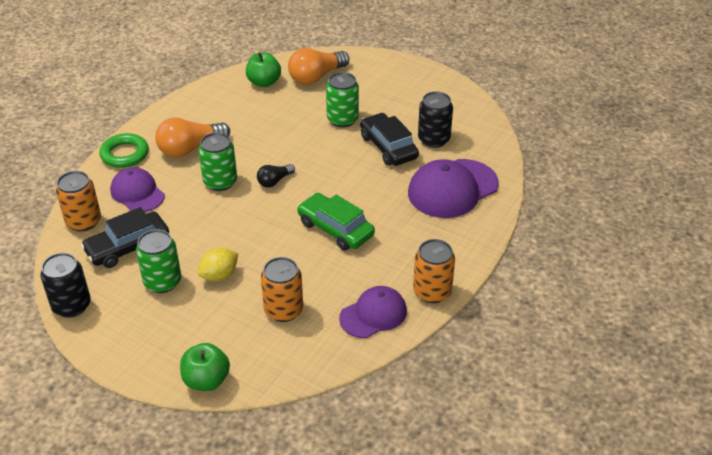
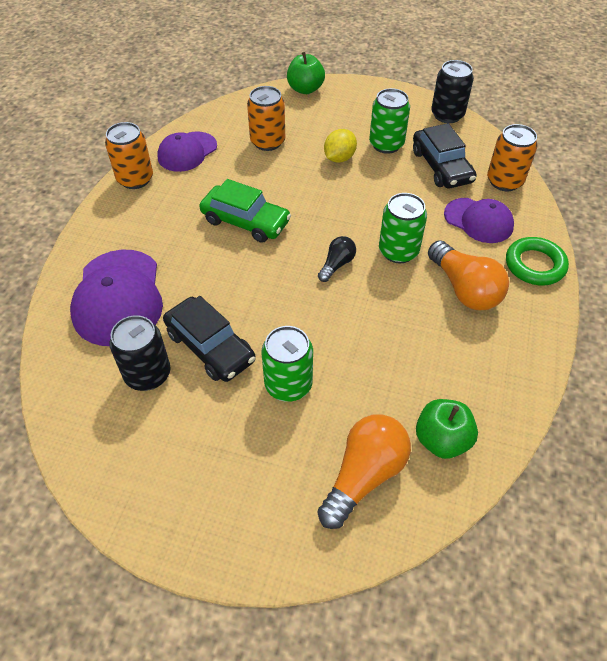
camera: 165 degrees right, 10 degrees up
(128, 247) = (441, 166): black car -> black car turned 120 degrees clockwise
(190, 149) = (464, 289): orange light bulb -> orange light bulb turned 105 degrees clockwise
(452, 189) = (118, 297): purple cap -> purple cap turned 135 degrees clockwise

